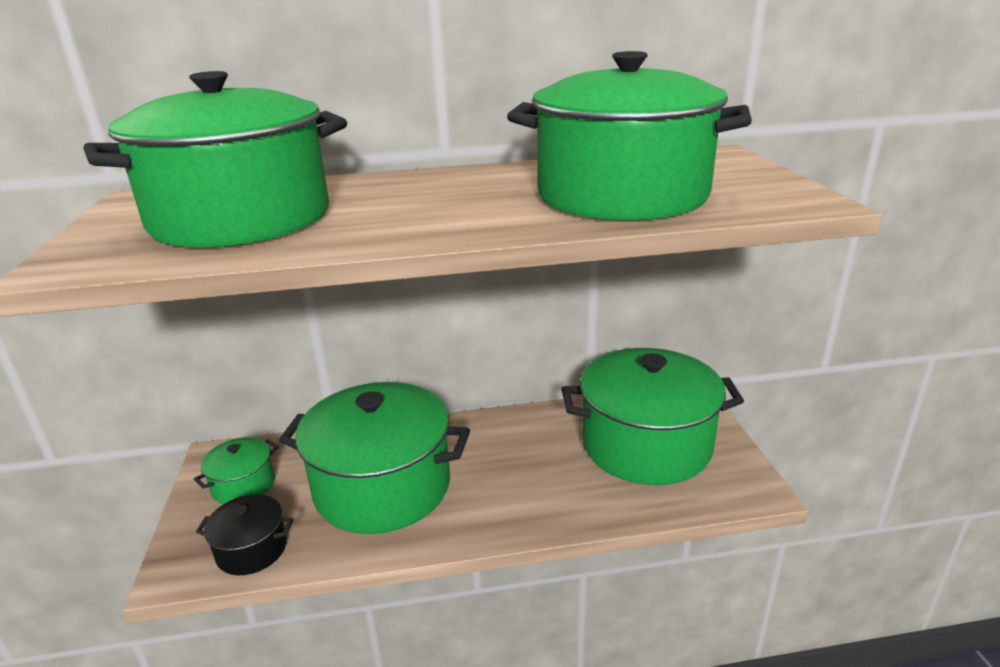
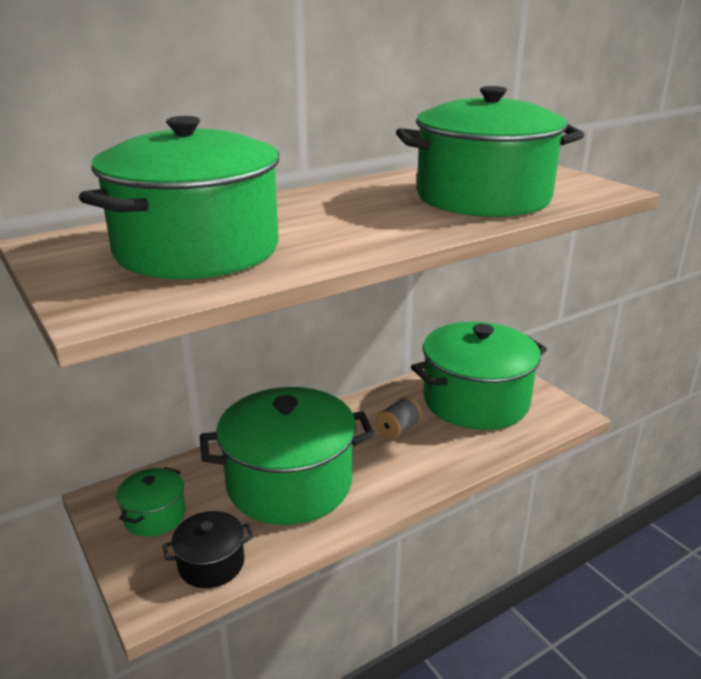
camera: 25 degrees left, 0 degrees up
(533, 457) = (398, 430): none -> grey spool

